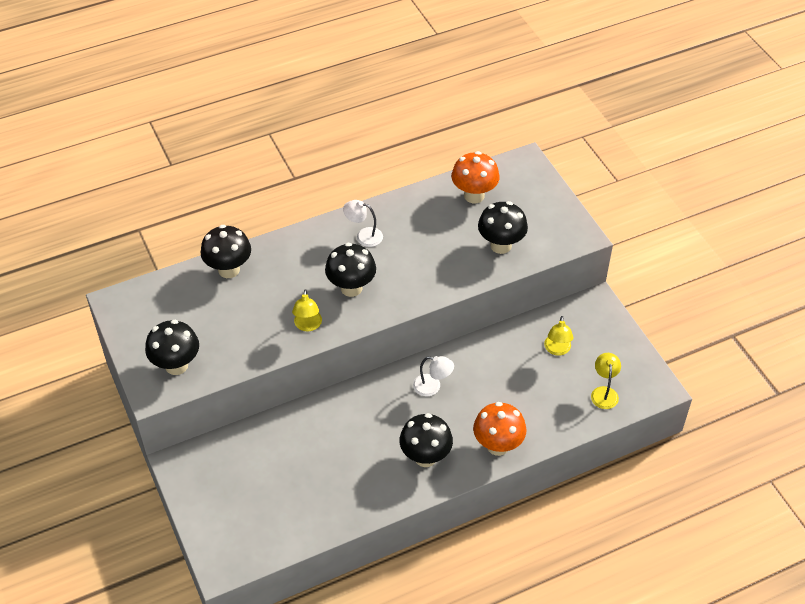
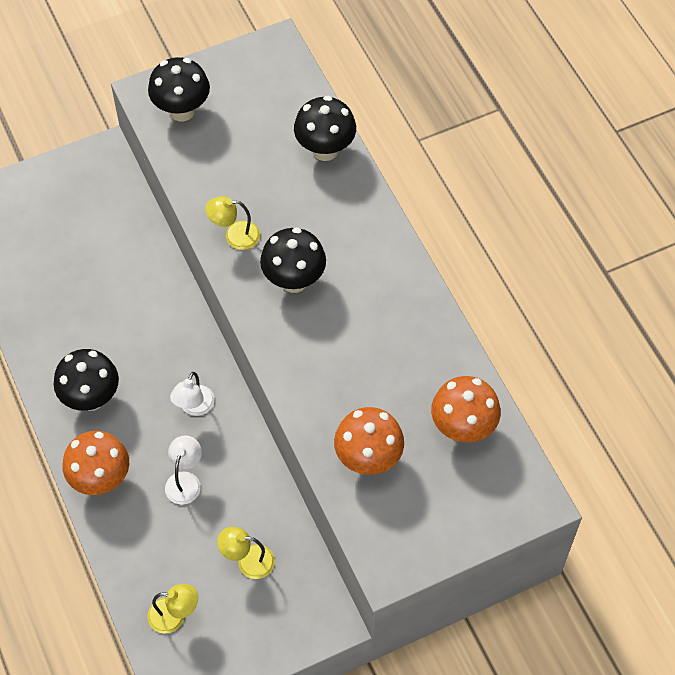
camera: 90 degrees right, 10 degrees up
(363, 236) = (383, 293): white lamp -> white lamp (185, 480)
(501, 245) = (368, 459): black mushroom -> orange mushroom

